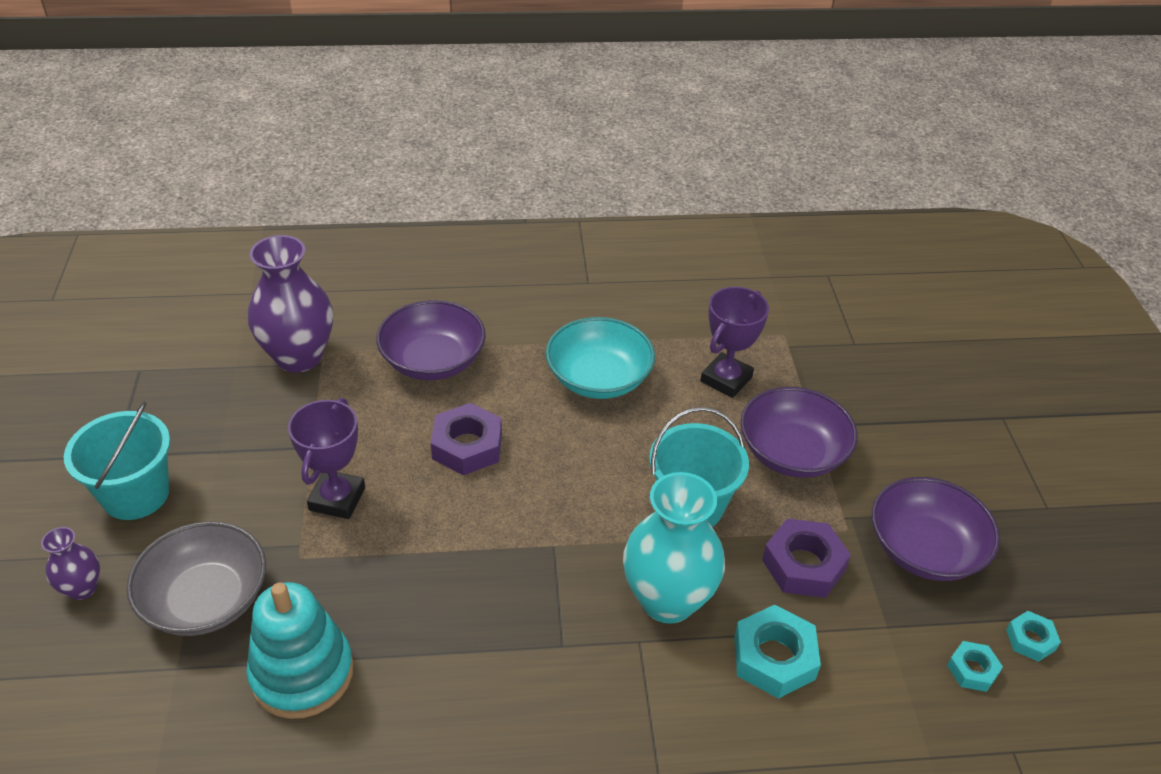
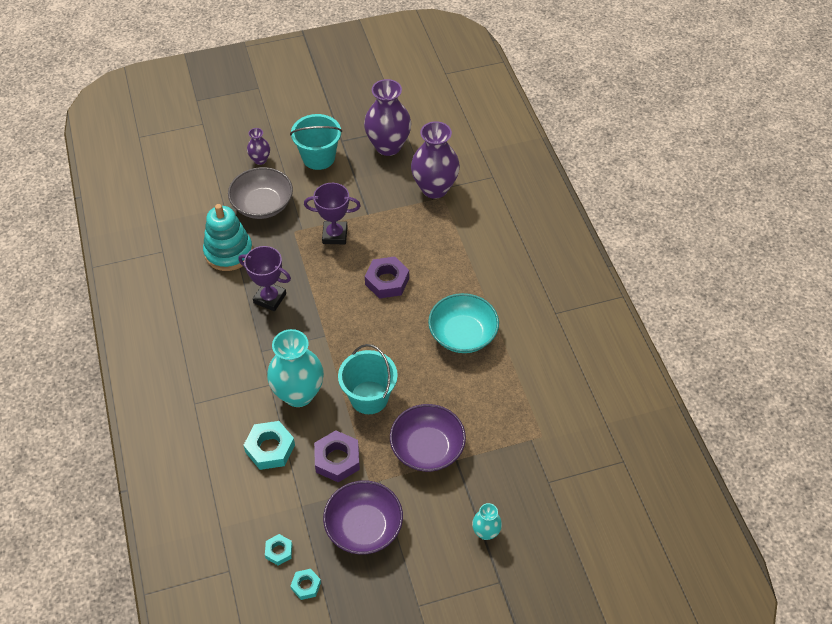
camera: 80 degrees right, 10 degrees up
(170, 396) = (388, 146): none -> purple vase
(433, 361) = (451, 249): purple bowl -> none
(726, 379) = (484, 404): purple trophy -> purple trophy (270, 298)
(930, 417) = (485, 532): none -> turquoise vase

